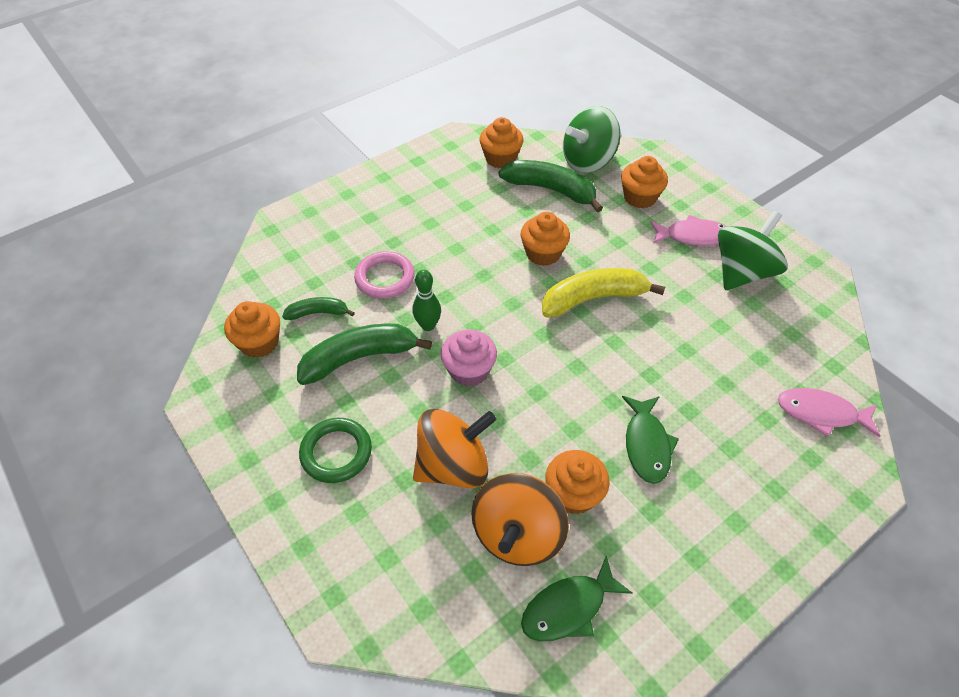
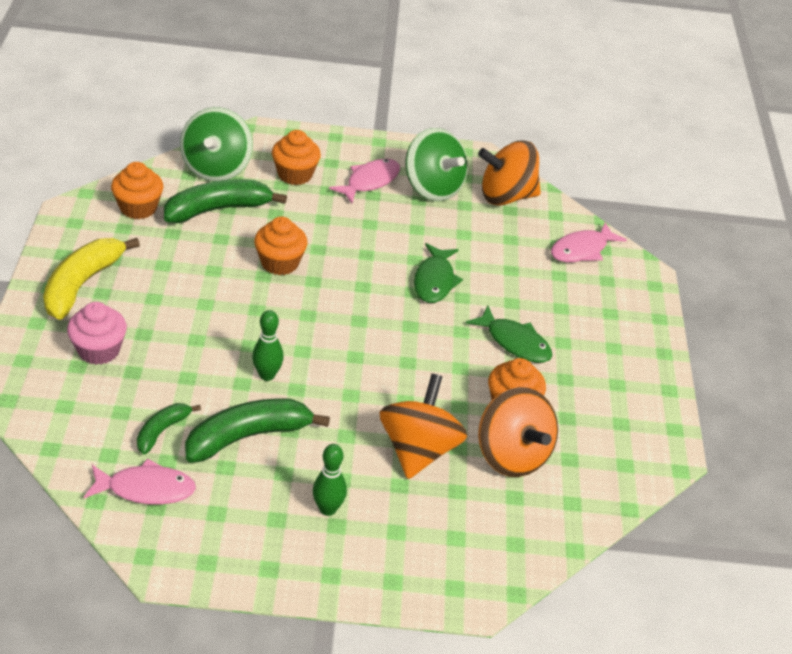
camera: 55 degrees left, 10 degrees down
(259, 343) = (146, 489): orange cupcake -> pink fish
(336, 452) = (328, 509): green ring -> green bowling pin
(359, 358) = (247, 436): green banana -> green banana turned 45 degrees clockwise
(385, 278) = (179, 366): pink ring -> none
(469, 370) = (342, 383): pink cupcake -> pink cupcake (99, 350)
(568, 608) = (590, 468): green fish -> green fish (434, 281)
(593, 298) = (360, 272): yellow banana -> yellow banana (82, 285)
(742, 272) = (432, 188): green spinning top -> green spinning top turned 150 degrees clockwise
(804, 320) = (506, 196): none -> orange spinning top

